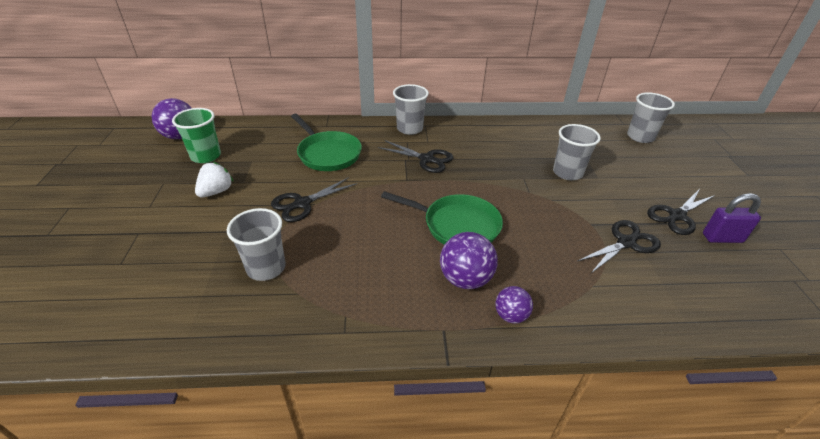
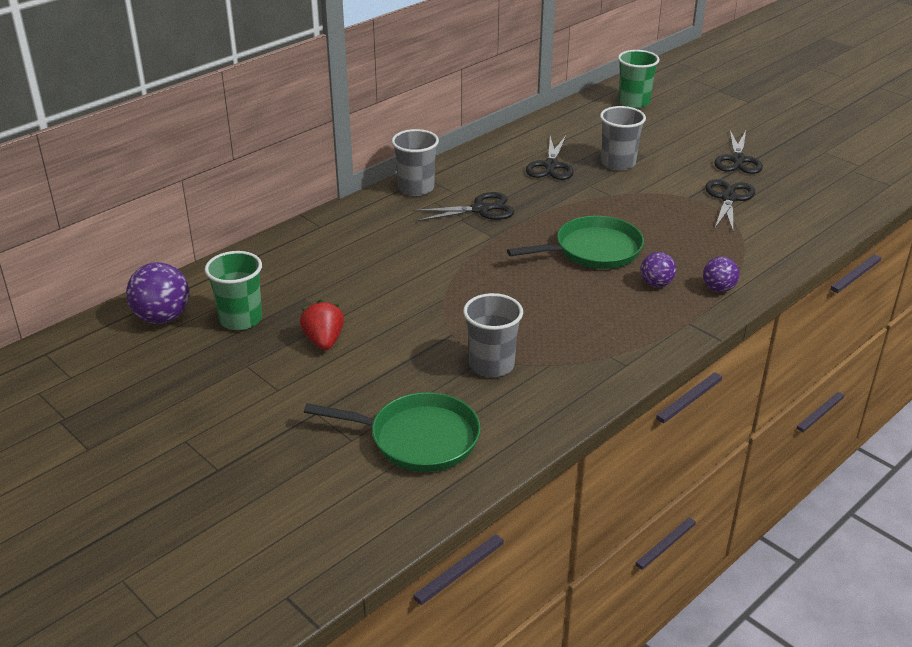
camera: 40 degrees left, 5 degrees down
(216, 191) = (324, 341): white strawberry -> red strawberry
(302, 203) = (431, 304): black scissors -> black scissors (551, 166)
(327, 154) = (374, 251): green pan -> green pan (418, 439)
(465, 279) = (656, 284): purple ball -> purple ball, size x0.60
(640, 137) = (634, 102): grey cup -> green cup
(722, 238) = (783, 162): purple padlock -> none

